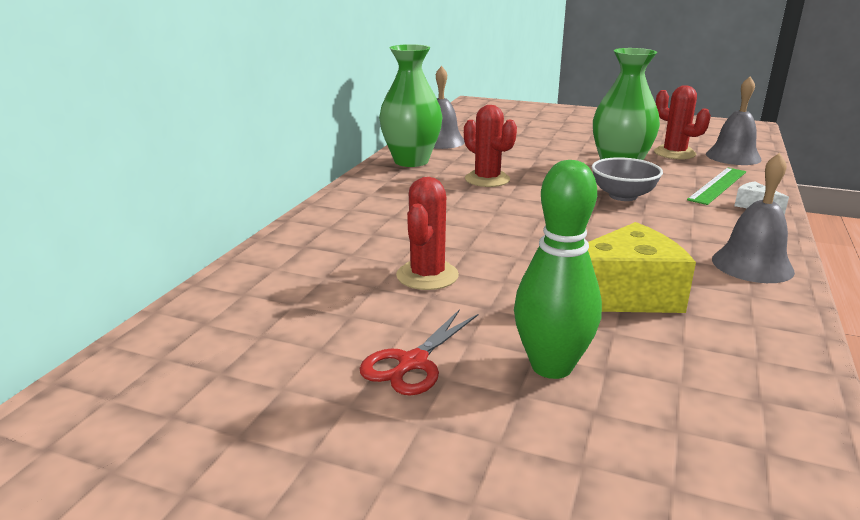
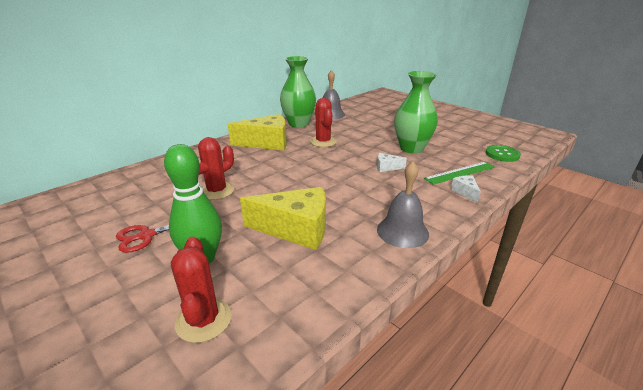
camera: 25 degrees right, 5 degrees up
(402, 195) = (267, 143): none -> yellow cheese
(623, 196) = (386, 167): grey bowl -> white cheese
(674, 153) = (463, 145): red cactus -> red cactus (203, 320)
(733, 156) = (502, 154): grey bell -> green button

